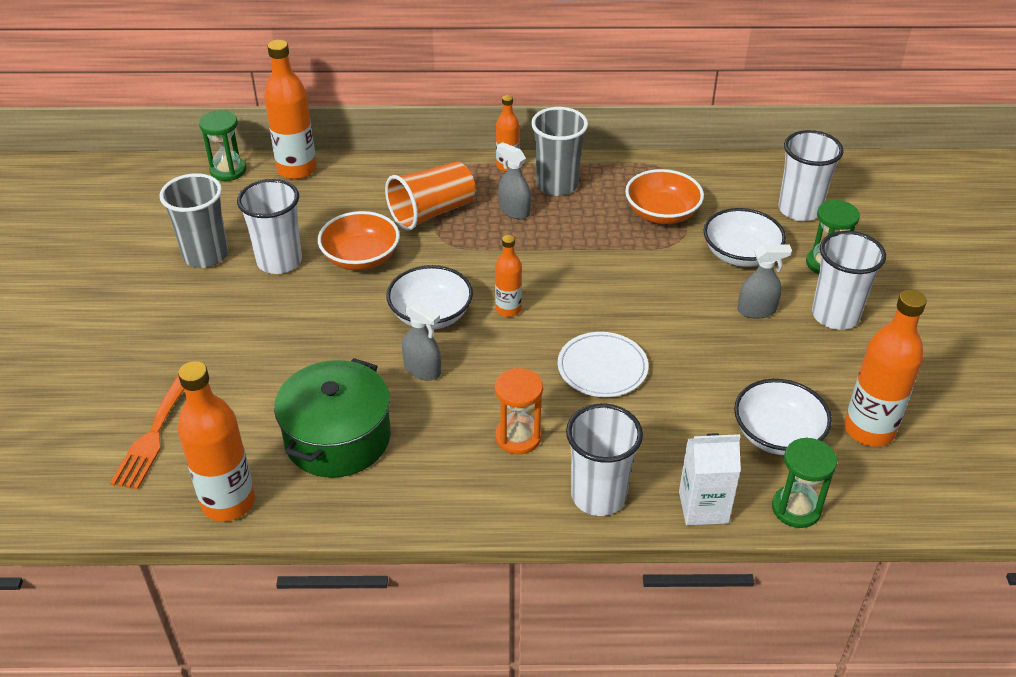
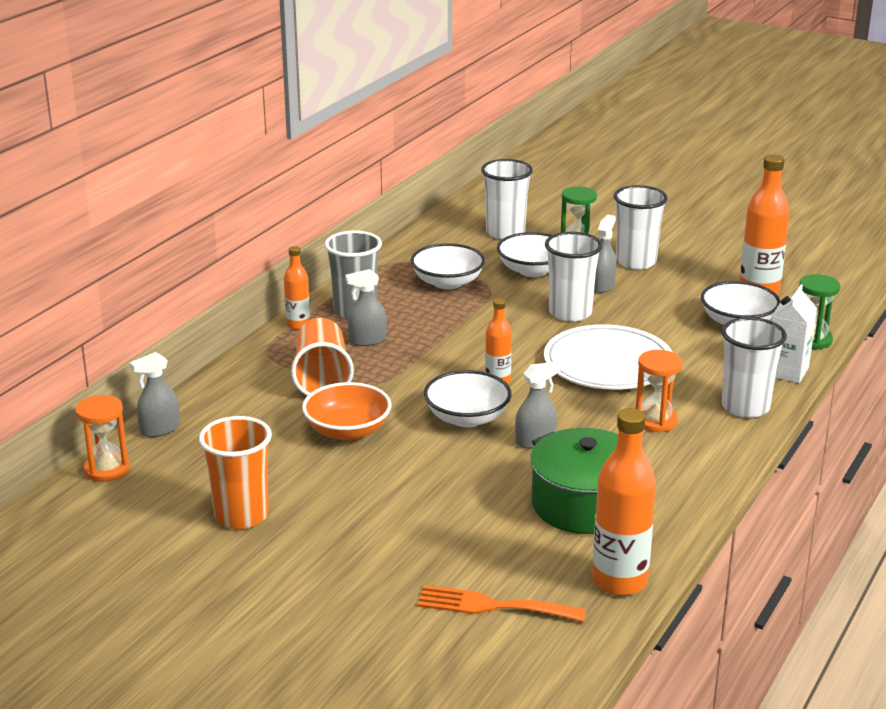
camera: 60 degrees left, 15 degrees down
(153, 435) = (493, 606): orange fork -> orange fork turned 150 degrees clockwise
(206, 255) = (241, 516): grey cup -> orange cup
(228, 170) = (106, 469): green hourglass -> orange hourglass
(279, 261) = (302, 475): white cup -> white cup (570, 313)
(297, 169) = (160, 429): orange bottle -> grey spray bottle
(602, 367) = (608, 363): white plate -> white plate, size x1.56
(662, 213) = (447, 282): orange bowl -> white bowl

